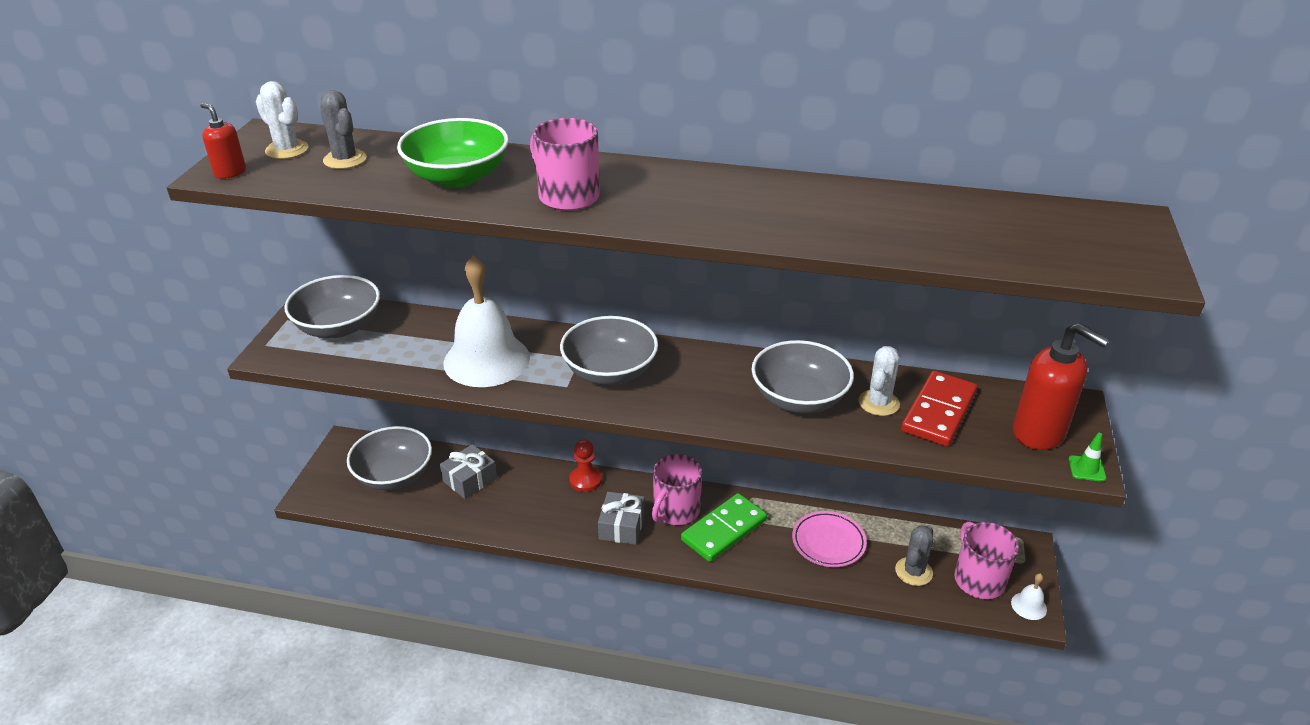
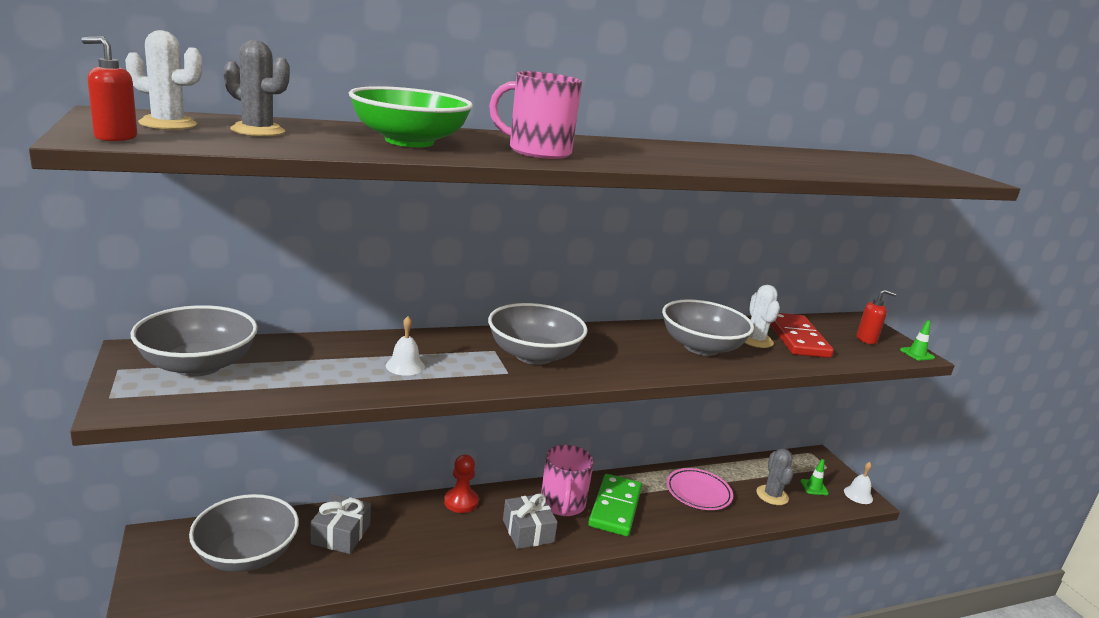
camera: 35 degrees left, 15 degrees down
(486, 360) = (405, 366): white bell -> white bell, size x0.41
(978, 579) = (814, 487): pink mug -> green traffic cone
(1039, 433) = (866, 339): red soap dispenser -> red soap dispenser, size x0.51

